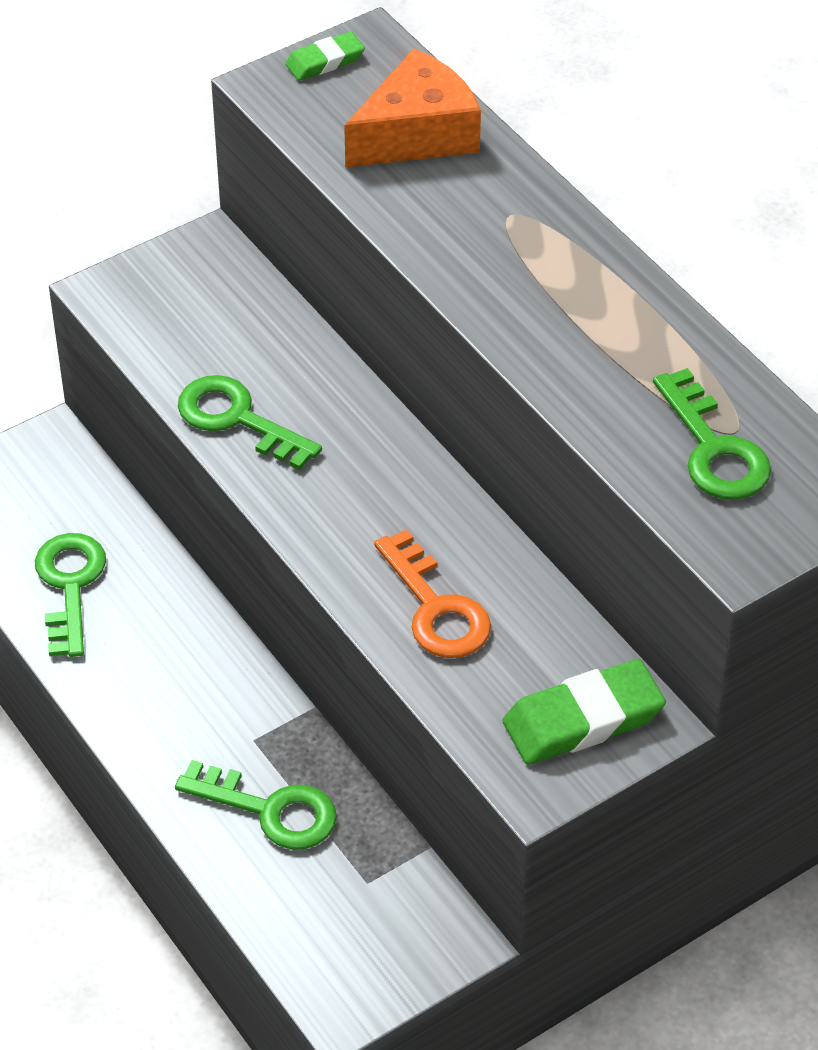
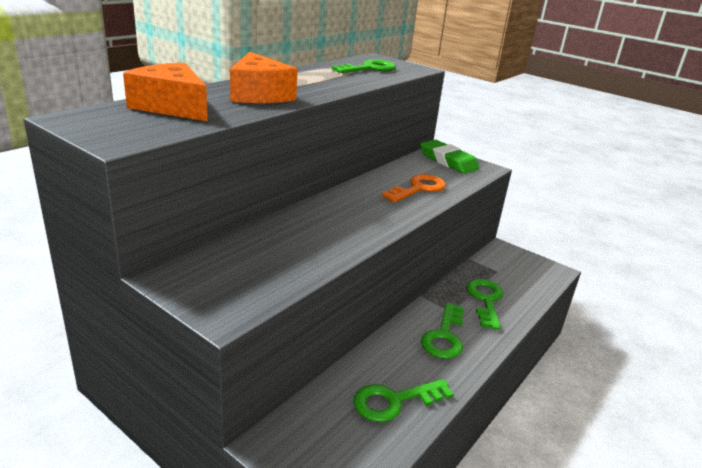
camera: 110 degrees left, 20 degrees down
(237, 419) = (329, 247): green key -> green key (444, 336)
(325, 61) = (90, 128): green eraser -> none
(487, 238) = (259, 95): none -> orange cheese

